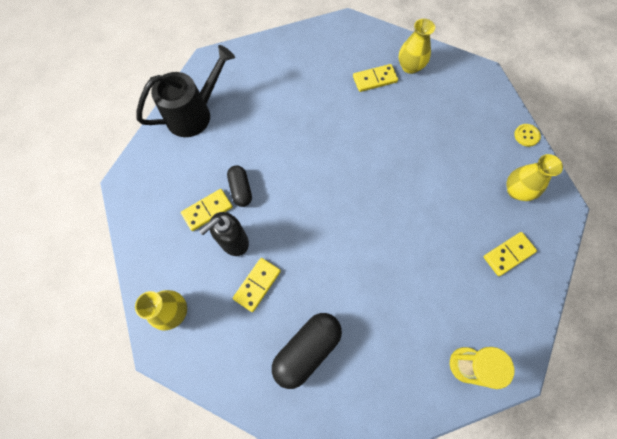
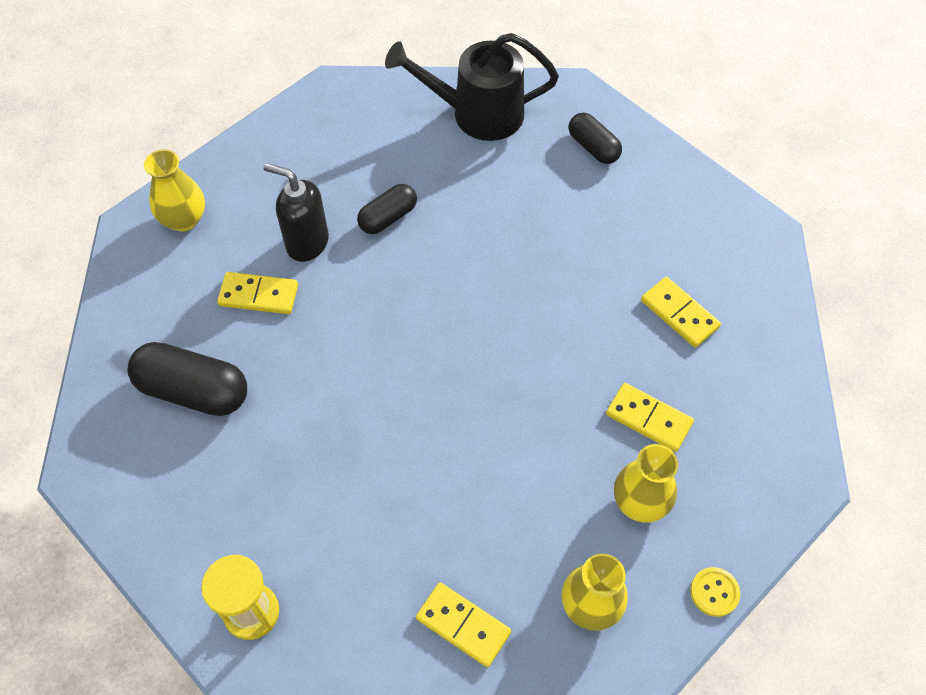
camera: 65 degrees right, 10 degrees down
(195, 113) = (476, 114): black watering can -> black watering can turned 150 degrees clockwise
(207, 210) = (337, 193): yellow domino -> yellow domino (648, 419)
(252, 69) = (593, 147): none -> black capsule
(410, 66) = (739, 356): yellow vase -> yellow vase (640, 502)

